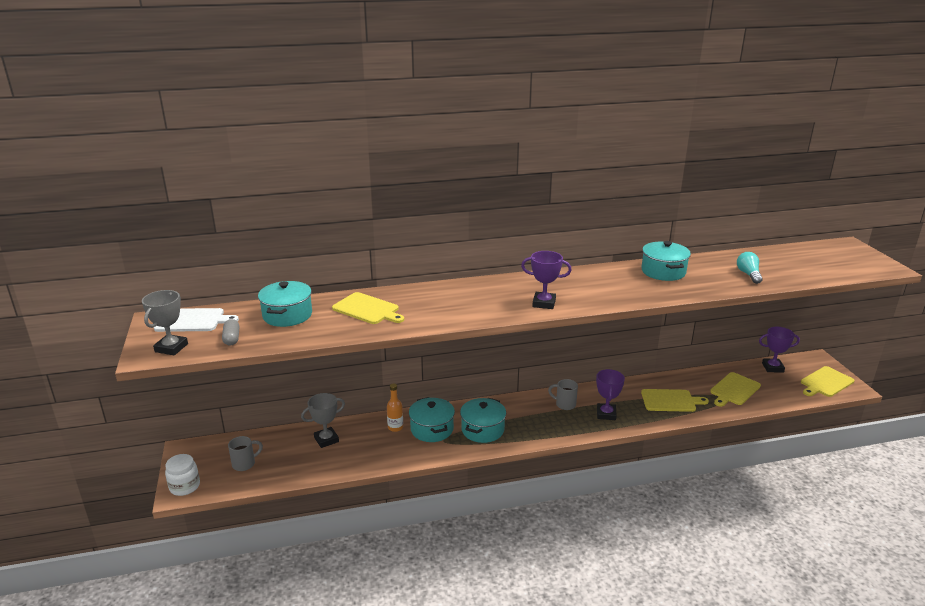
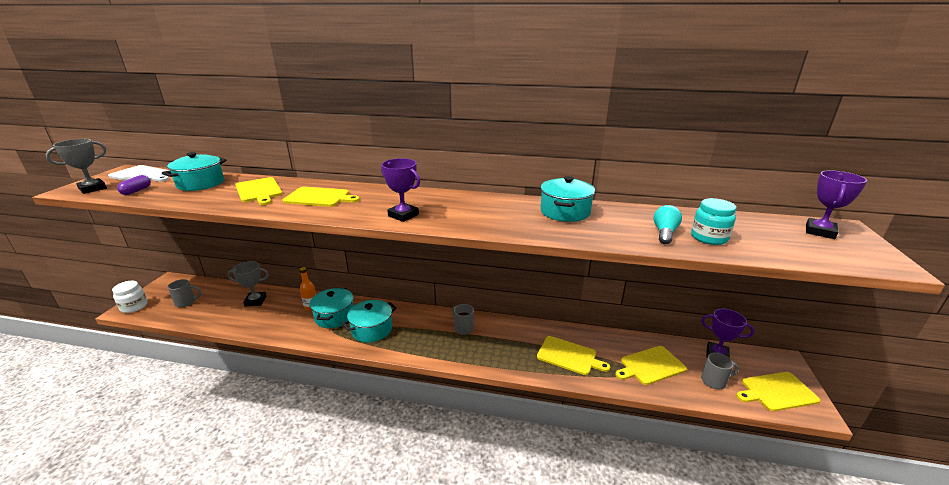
camera: 25 degrees right, 0 degrees up
(232, 338) = (136, 191): grey capsule -> purple capsule
(441, 303) = (319, 197): none -> yellow cutting board
(606, 414) = (492, 349): purple trophy -> purple trophy (820, 231)
(778, 272) = (709, 238): none -> turquoise jar
(783, 388) = (714, 381): none -> grey mug

